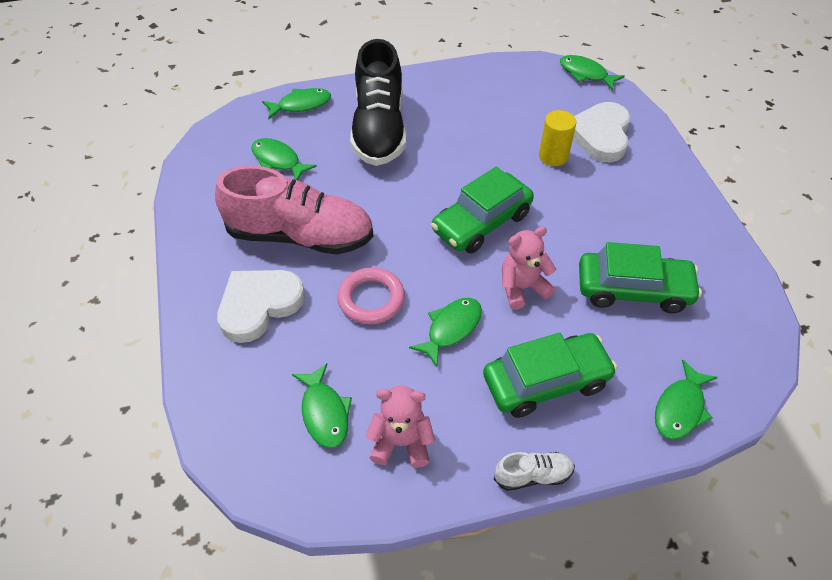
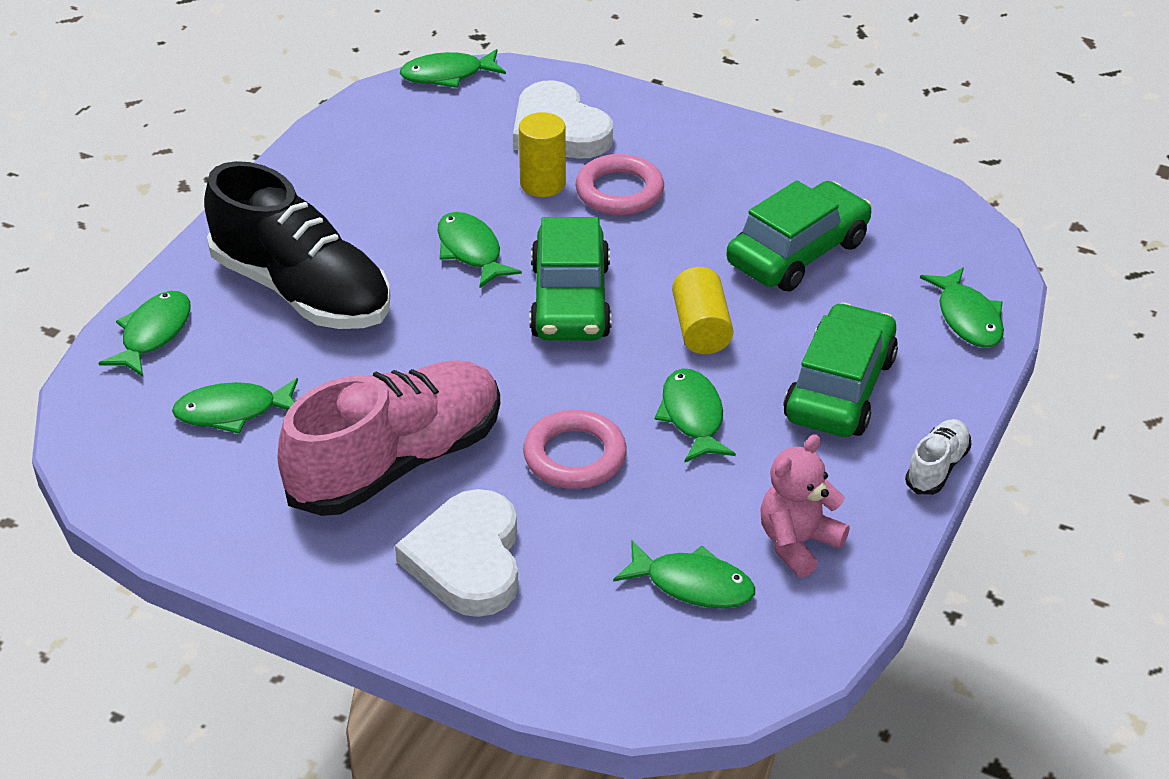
camera: 50 degrees left, 10 degrees down
(473, 164) = (471, 251): none -> green fish
(522, 288) = (701, 329): pink teddy bear -> yellow cylinder
(585, 187) = (619, 191): none -> pink ring

